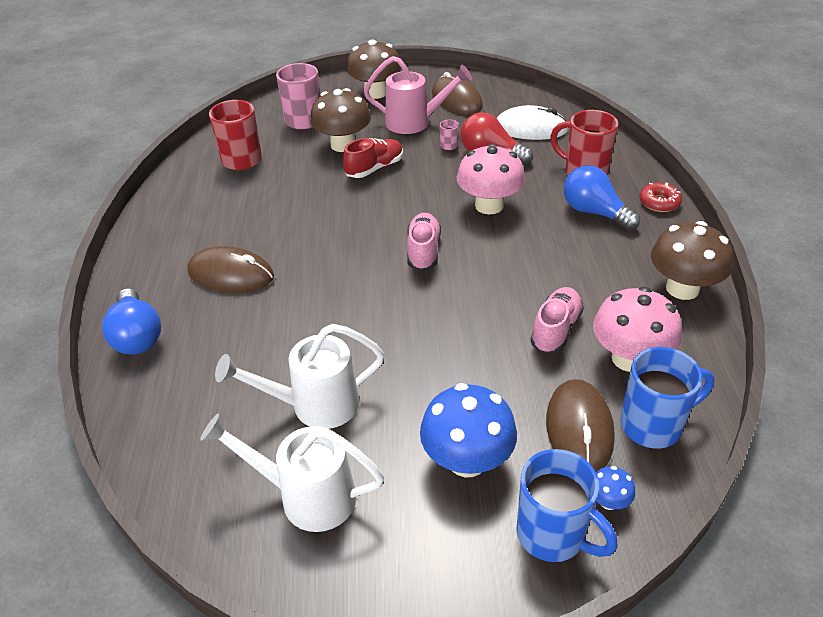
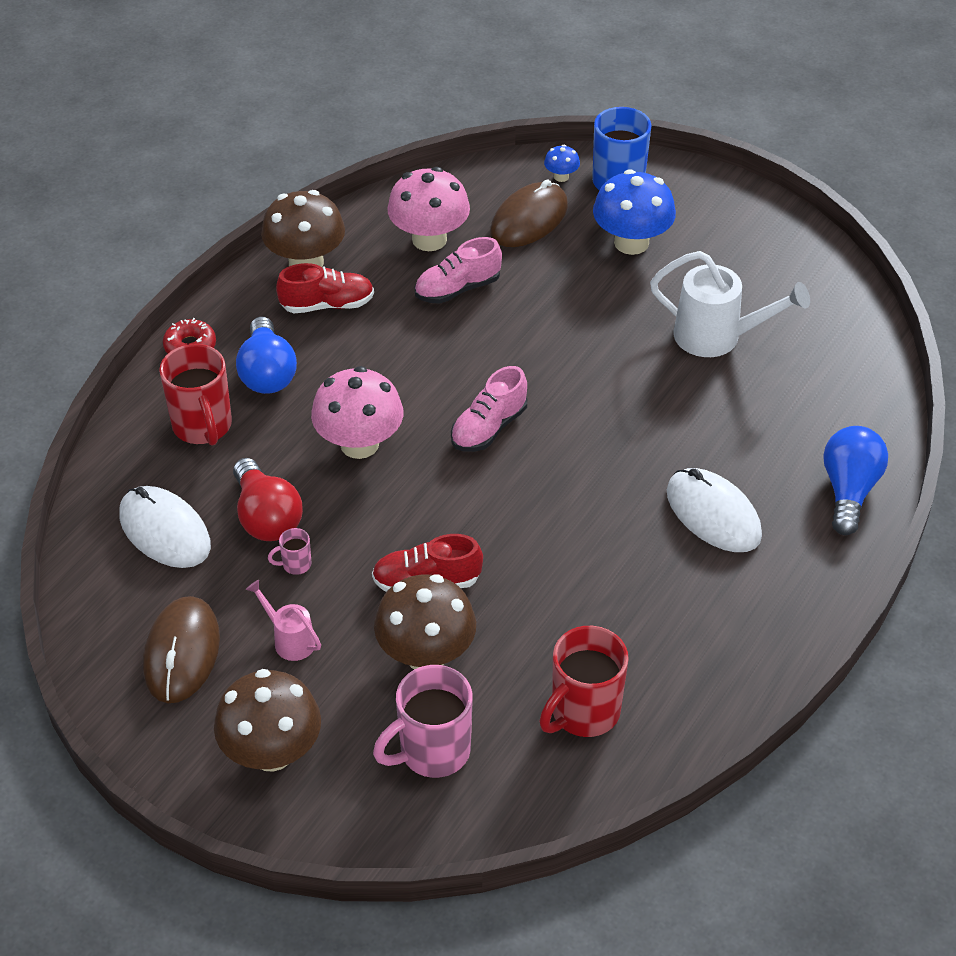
camera: 145 degrees left, 5 degrees up
(231, 274) = (713, 514): brown mouse -> white mouse
(307, 496) = (767, 280): white watering can -> none
(414, 122) = (290, 640): pink watering can -> pink watering can, size x0.54
(623, 268) = (327, 305): none -> red shoe
(653, 425) = (474, 195): blue mug -> none

